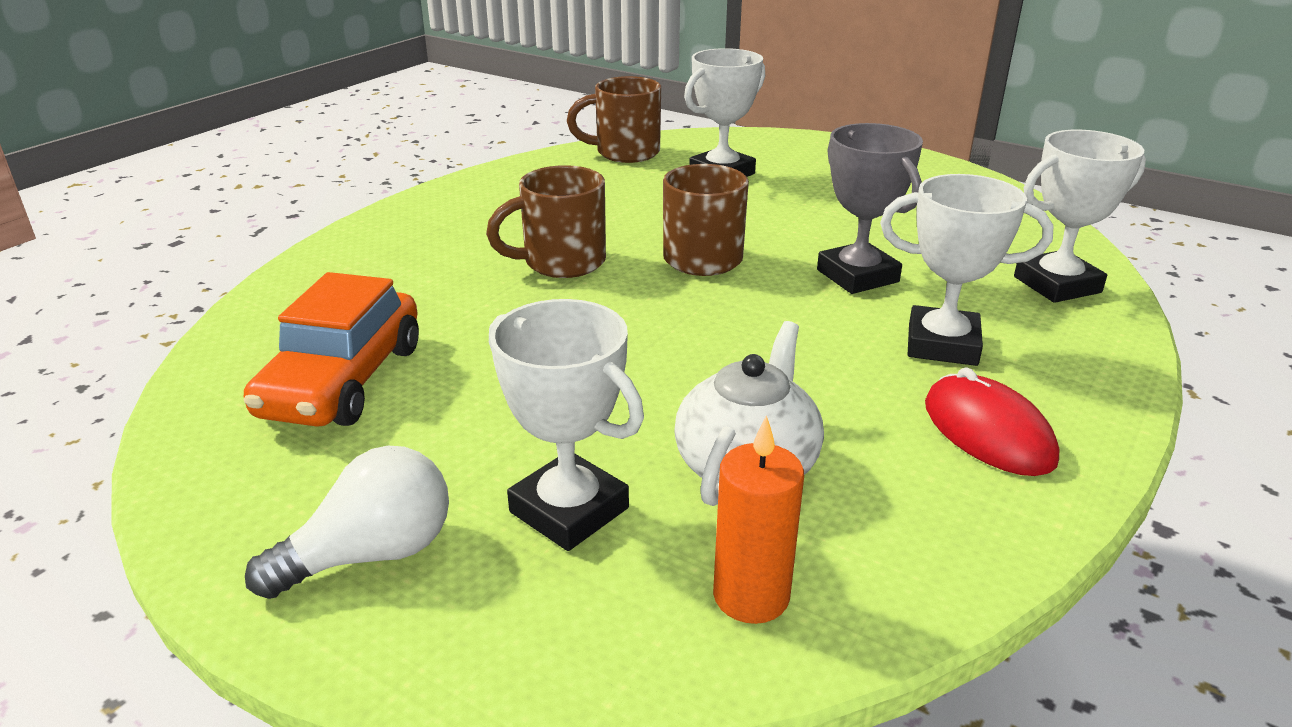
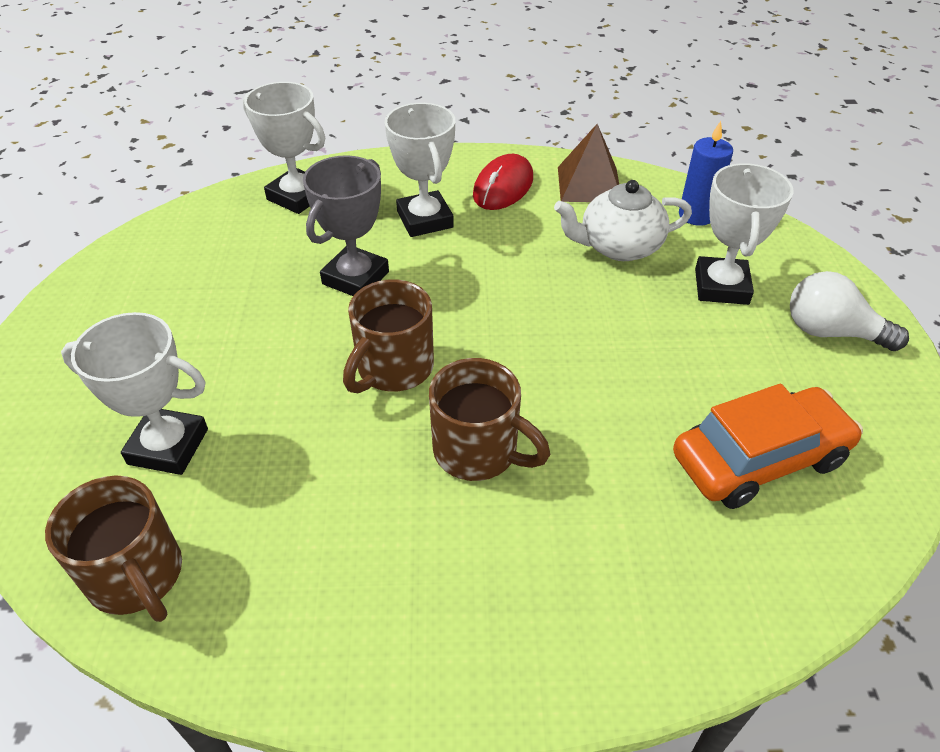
camera: 125 degrees left, 15 degrees up
(751, 596) = (696, 215): orange candle -> blue candle
(940, 520) = (589, 184): none -> brown pyramid

